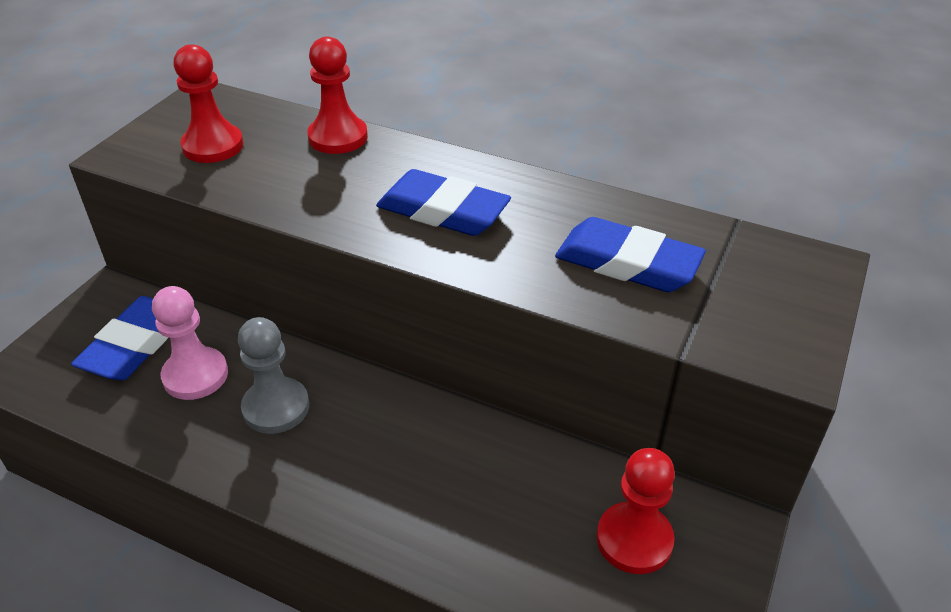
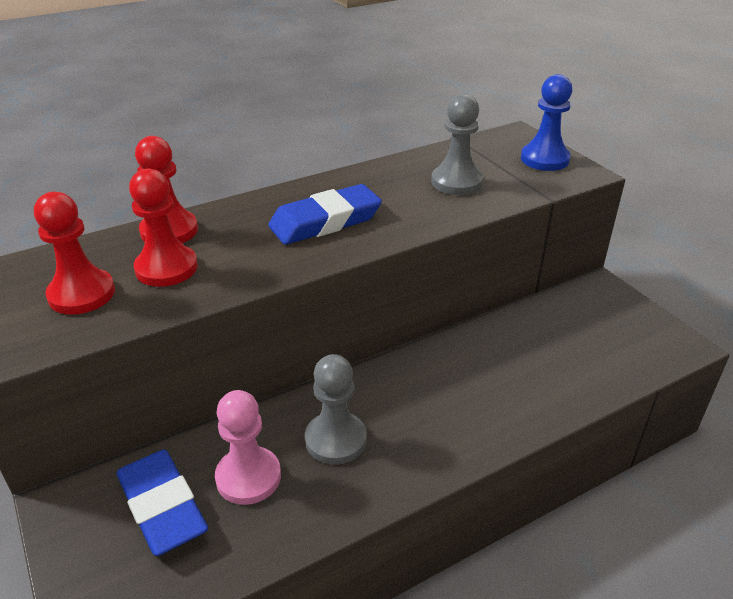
camera: 55 degrees left, 5 degrees down
(627, 263) = (456, 182): blue eraser -> grey pawn
(634, 540) = (586, 325): red pawn -> red pawn (166, 268)
(781, 312) = (544, 159): none -> blue pawn

